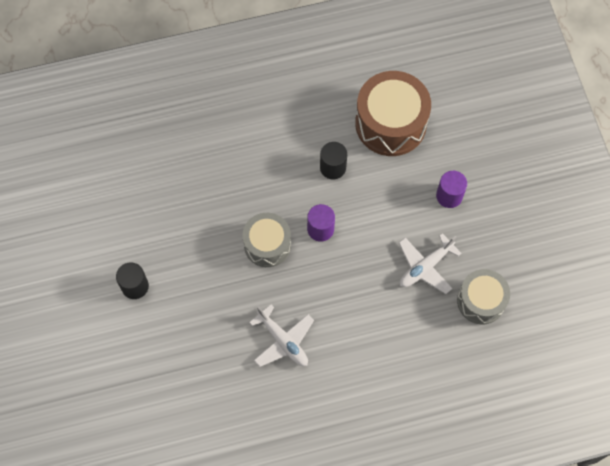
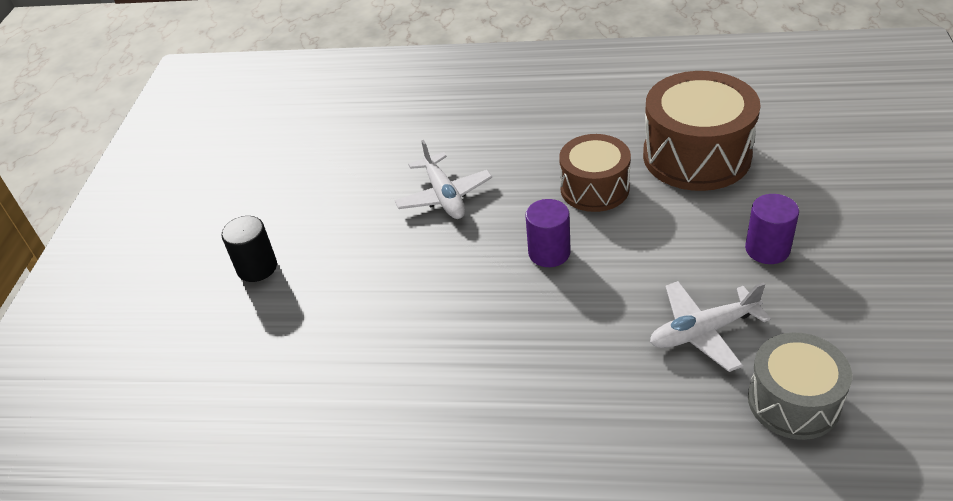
camera: 25 degrees right, 25 degrees down
(267, 245) = (463, 256): grey drum -> none
(283, 341) = (430, 382): white plane -> white plane (444, 196)
(333, 167) = (594, 188): black cylinder -> brown drum

